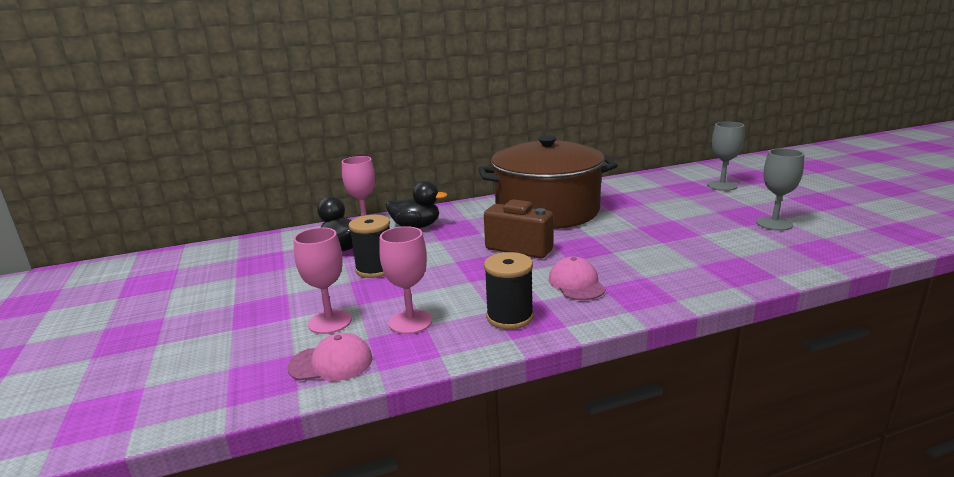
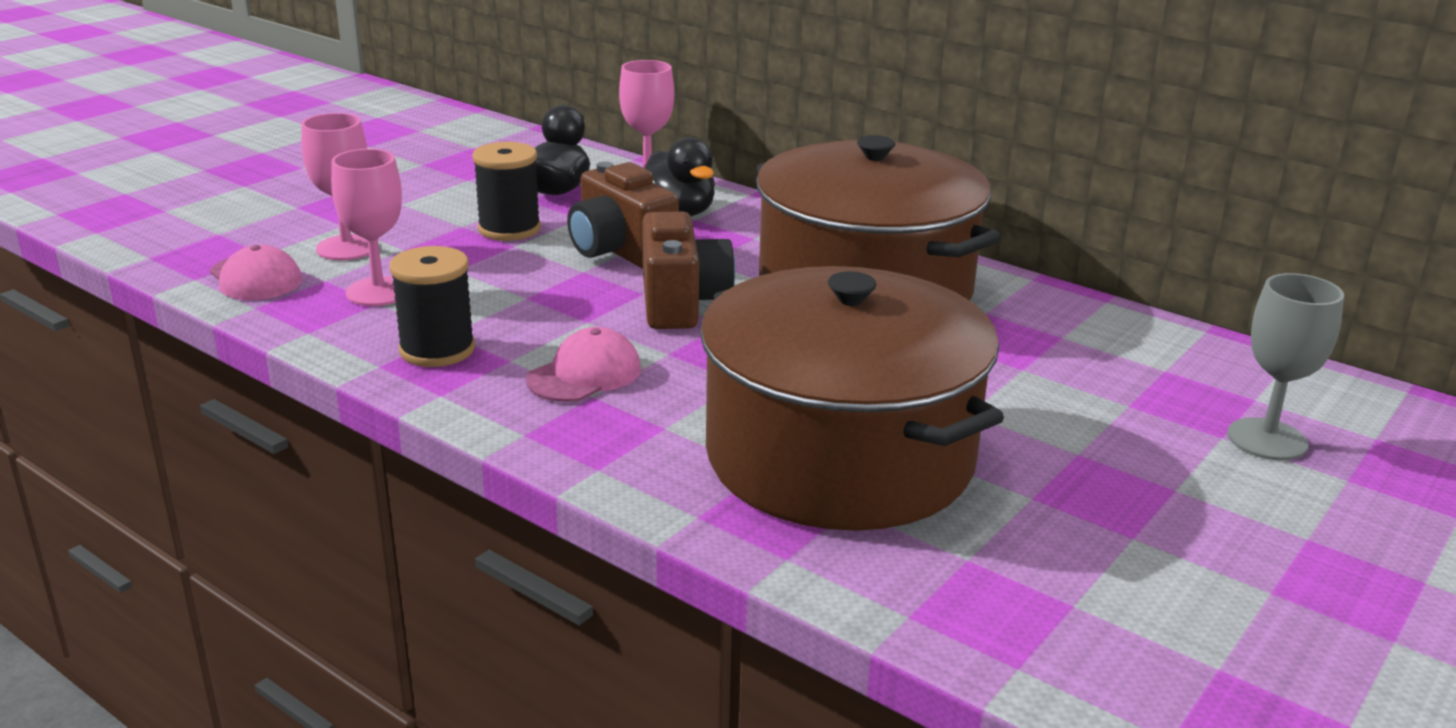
camera: 55 degrees right, 5 degrees up
(444, 248) = (620, 252): none -> brown camera
(696, 248) = (839, 457): none -> brown pot
(774, 224) = (1085, 532): grey goblet -> none

